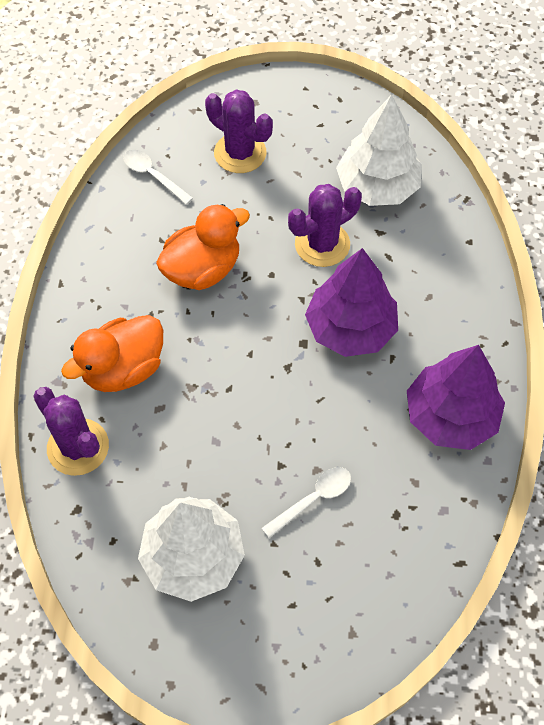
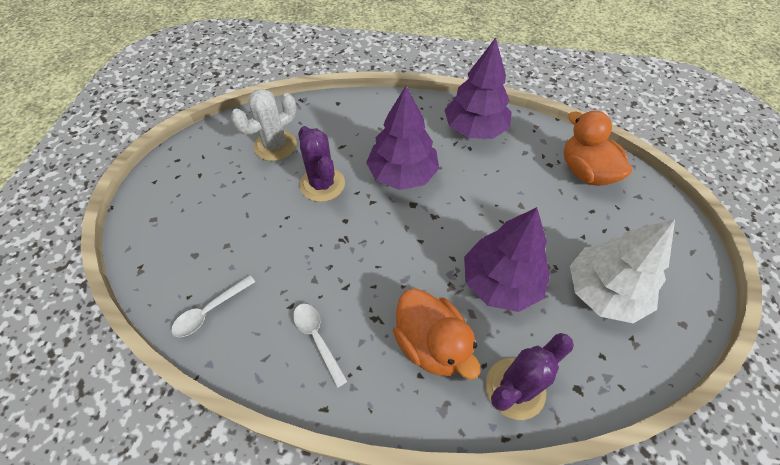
camera: 85 degrees left, 5 degrees down
(200, 439) = (501, 282): none -> purple tree
(203, 270) = (331, 271): orange duck -> orange duck (585, 172)
(240, 153) = (208, 235): purple cactus -> none
(313, 499) = (544, 209): white spoon -> white spoon (317, 338)
(377, 186) = (275, 145): white tree -> white cactus

